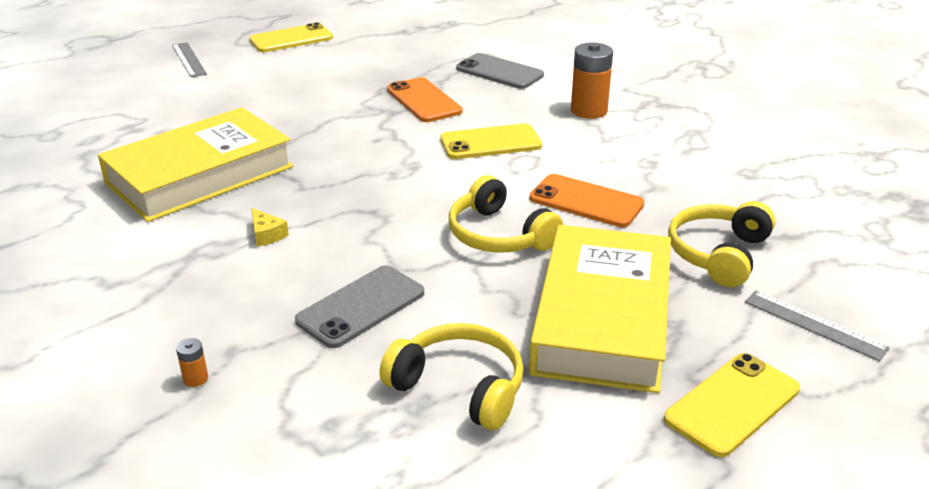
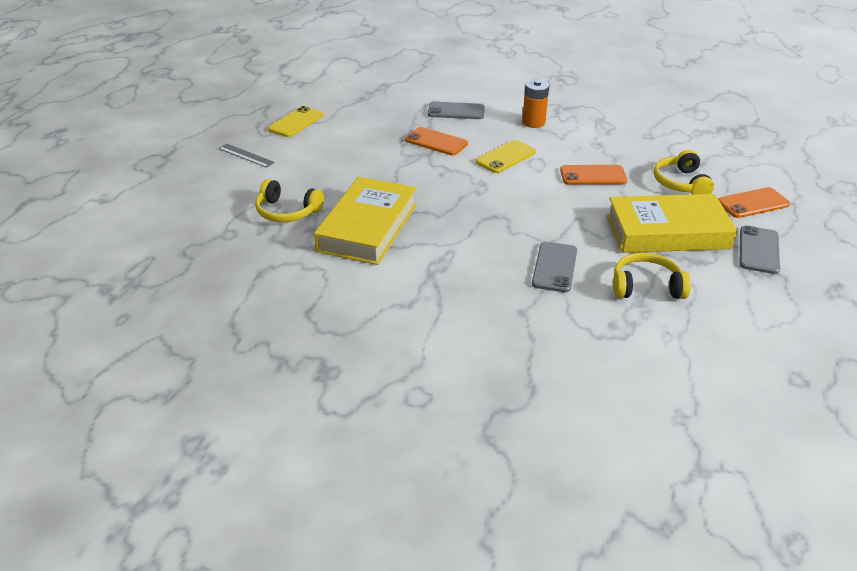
camera: 30 degrees left, 5 degrees up
(195, 379) = (523, 331): orange battery -> none
(266, 235) = (456, 248): yellow cheese -> none
(499, 235) = (573, 207): yellow headphones -> yellow headphones (287, 211)
(602, 318) = (667, 232): yellow book -> yellow book turned 75 degrees counterclockwise
(732, 404) = (759, 250): yellow phone -> grey phone
(814, 325) = (752, 203): grey ruler -> orange phone

